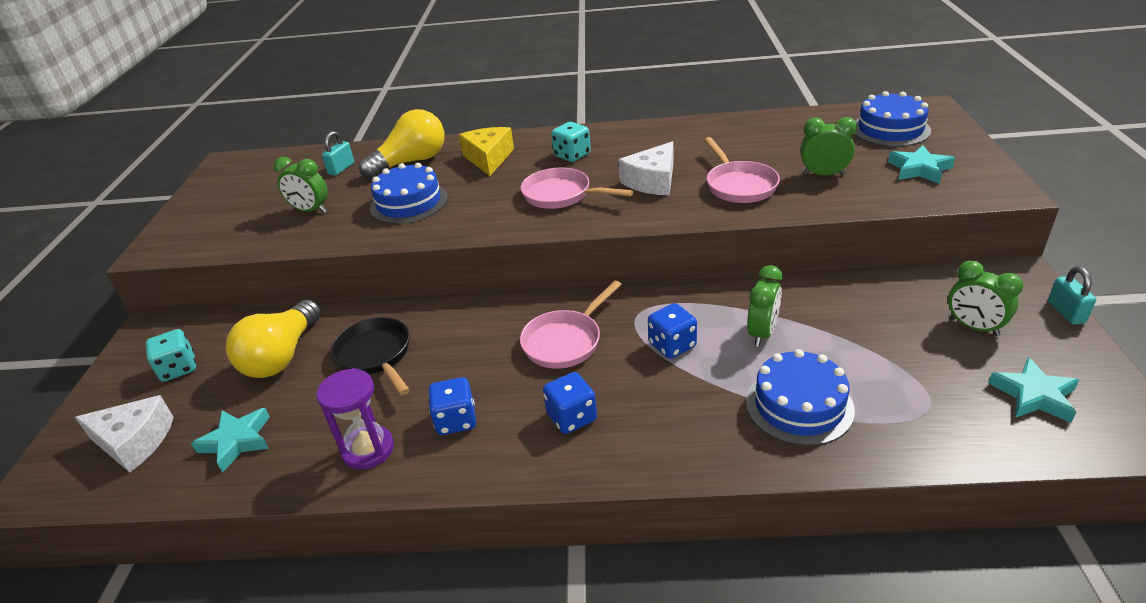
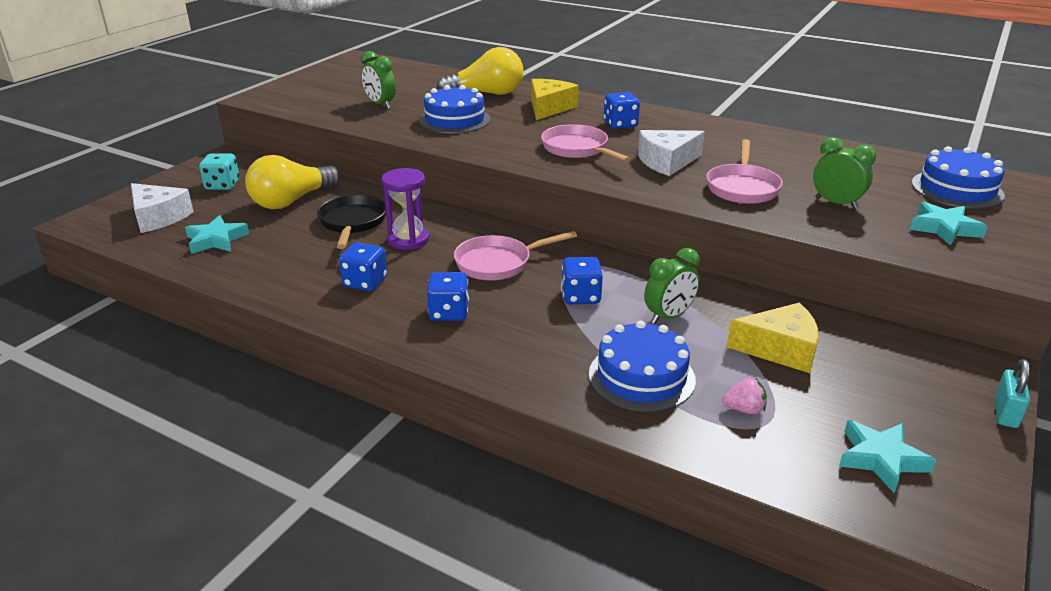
camera: 25 degrees right, 5 degrees down
(341, 168) = (431, 84): turquoise padlock -> none
(368, 449) = (290, 276): purple hourglass -> purple hourglass (408, 240)
(572, 155) = (620, 124): turquoise dice -> blue dice
(873, 326) = (780, 349): none -> yellow cheese
(903, 398) = (744, 409): none -> pink strawberry
(974, 327) = (884, 387): green clock -> none

